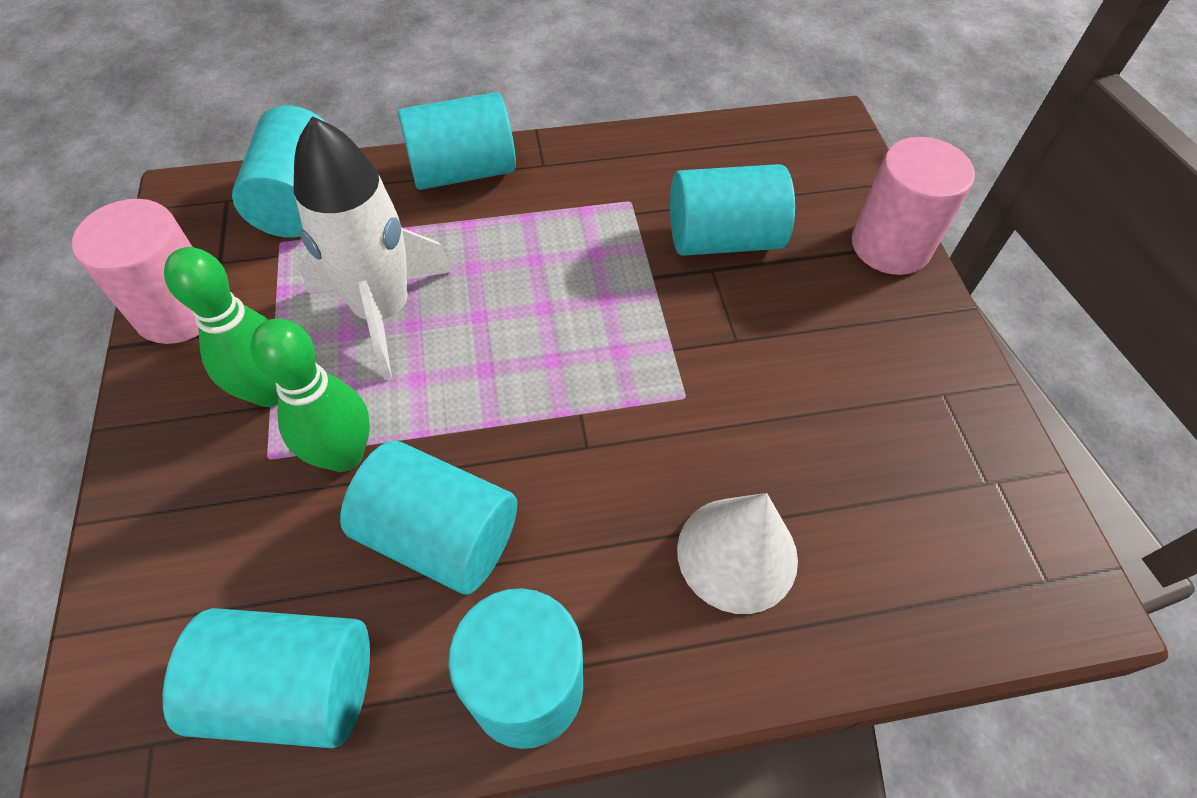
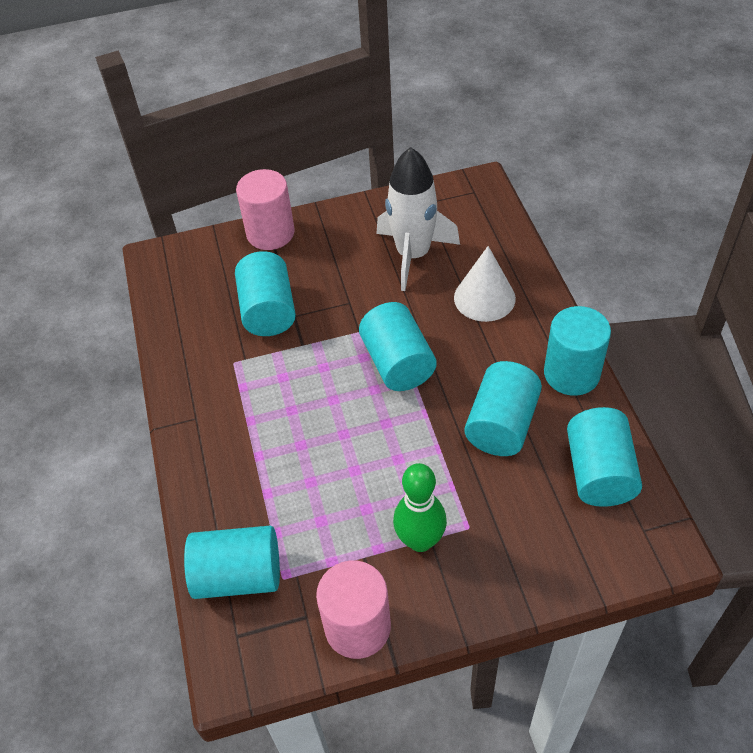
camera: 90 degrees left, 5 degrees down
(344, 454) = (460, 485): green bowling pin -> none
(383, 311) = (345, 490): white rocket -> white rocket (413, 255)
(463, 171) = (203, 468): turquoise cylinder -> turquoise cylinder (398, 363)

